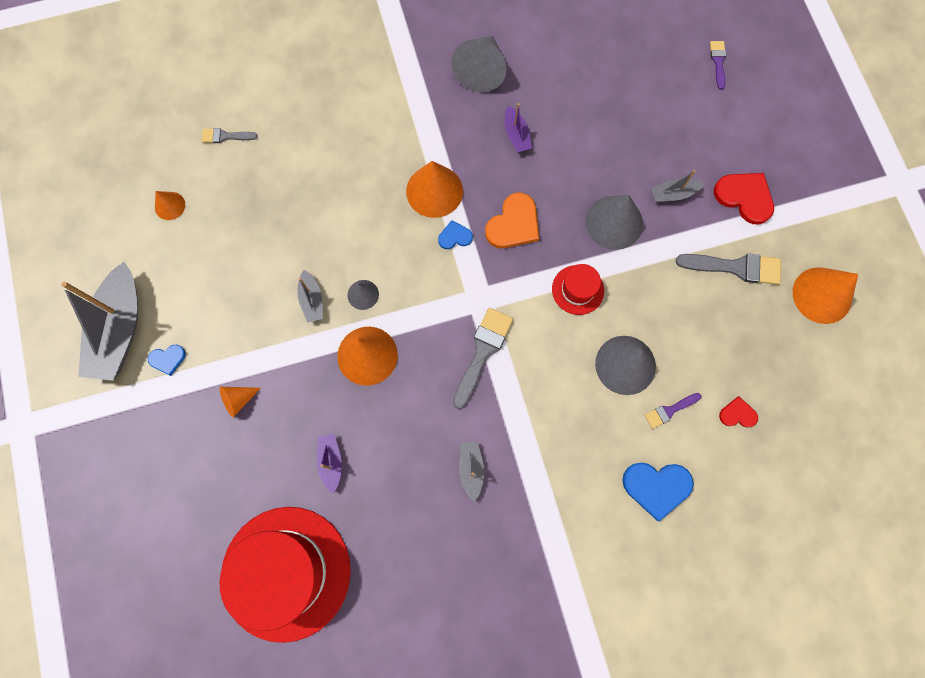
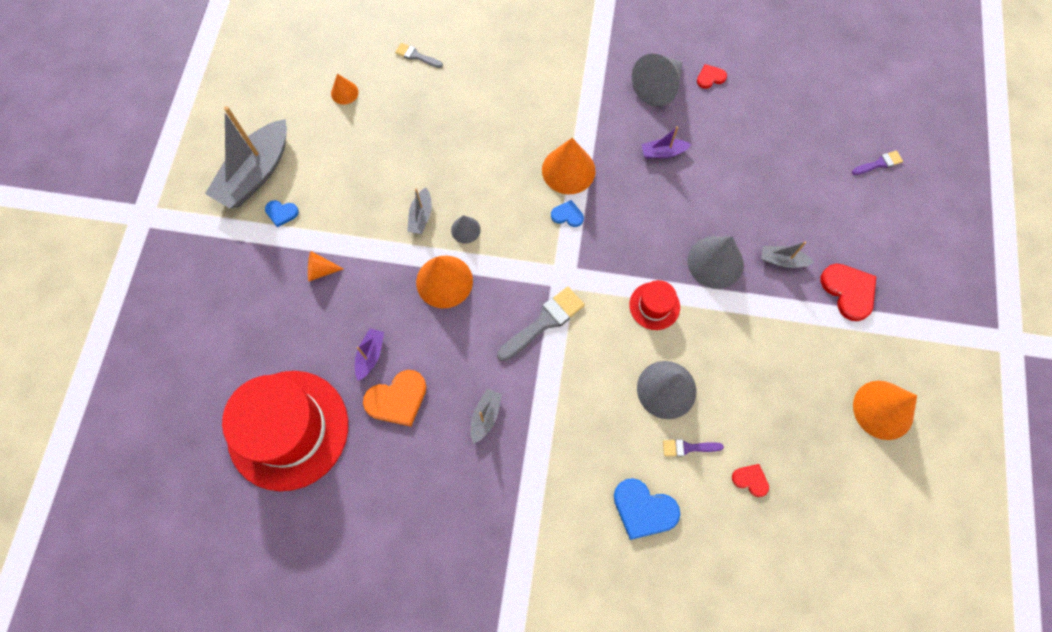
camera: 25 degrees right, 5 degrees down
(513, 224) = (624, 226): orange heart -> orange heart (397, 399)
(516, 135) = (663, 152): purple boat -> purple boat turned 75 degrees clockwise
(526, 40) = (710, 77): none -> red heart
(718, 62) = (879, 163): purple brush -> purple brush turned 45 degrees clockwise
(735, 267) = (810, 349): grey brush -> none

